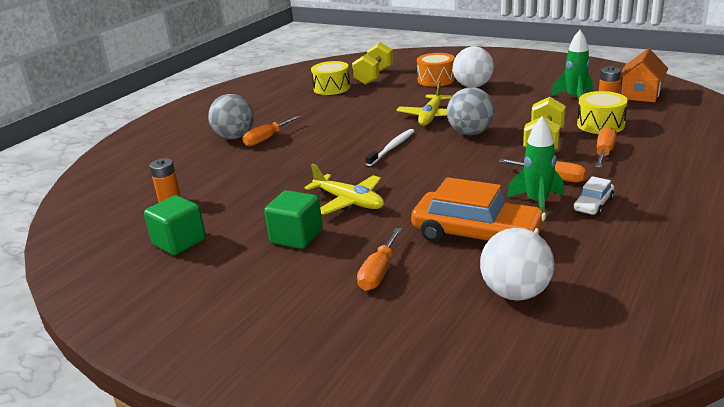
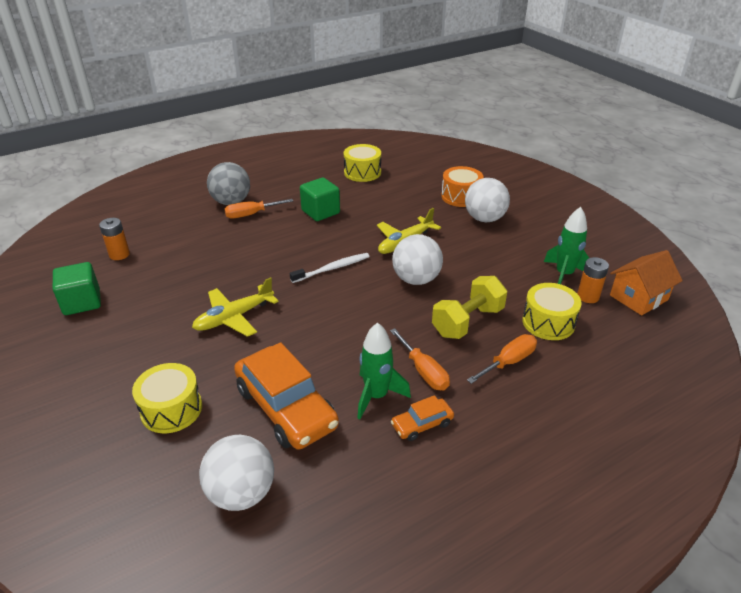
camera: 25 degrees right, 10 degrees up
(296, 237) = (158, 338): green cube -> green cube (320, 212)
(349, 202) = (234, 317): yellow plane -> yellow plane turned 75 degrees clockwise
(374, 76) = (412, 171): yellow dumbbell -> none
(378, 272) = (171, 409): orange screwdriver -> yellow drum
(470, 133) = (416, 279): grey ball -> white ball
(593, 204) = (422, 424): white car -> orange car

